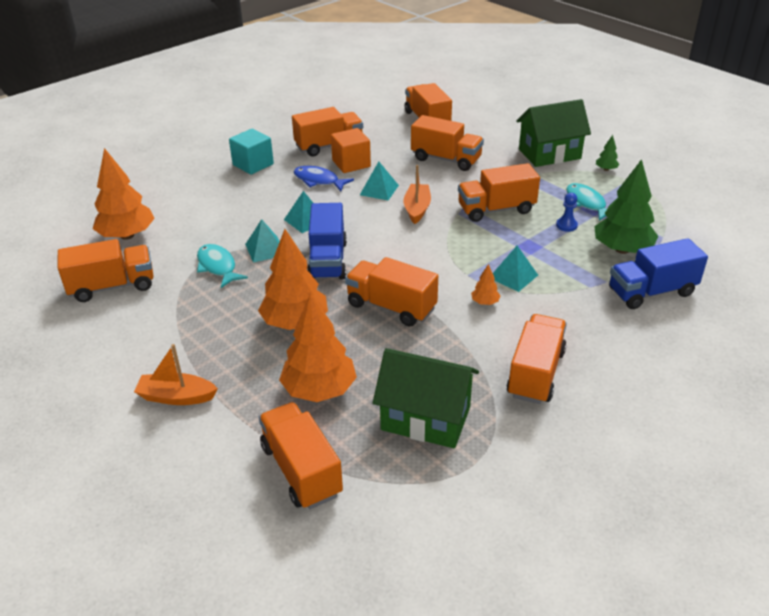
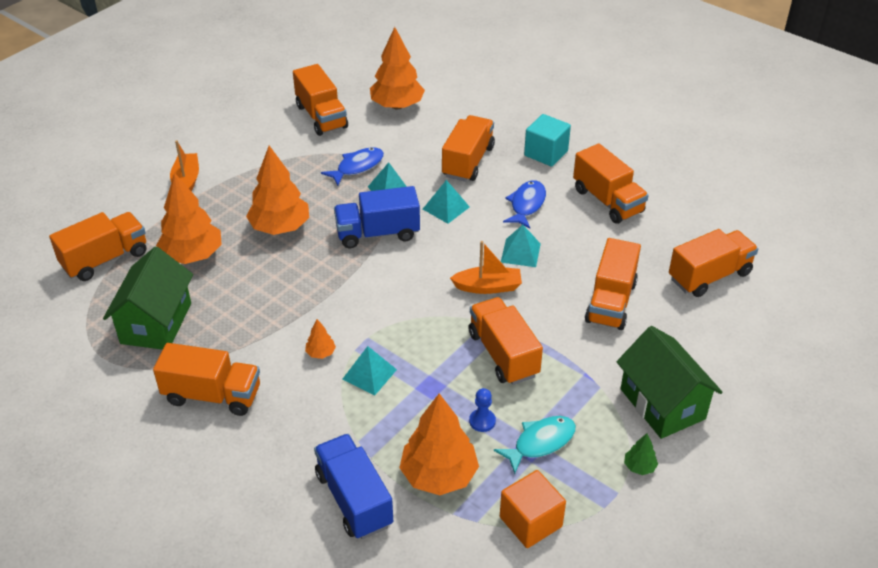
camera: 80 degrees right, 5 degrees up
(218, 266) = (357, 167): turquoise fish -> blue fish
(351, 164) = (572, 224): orange cube -> orange cube (530, 522)
(391, 307) = (307, 286): orange truck -> orange truck (468, 162)
(622, 249) = (439, 475): green tree -> orange tree

